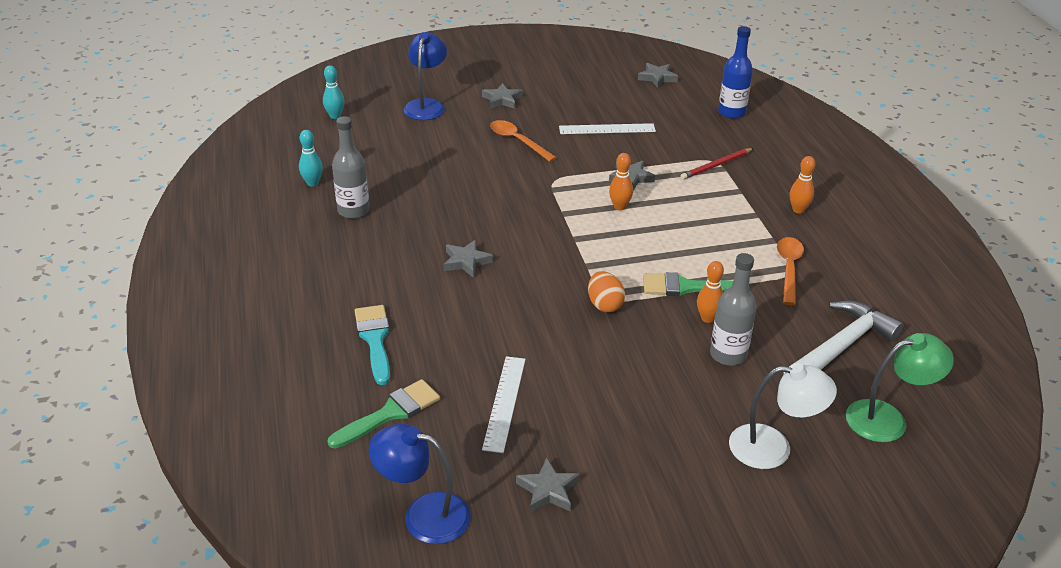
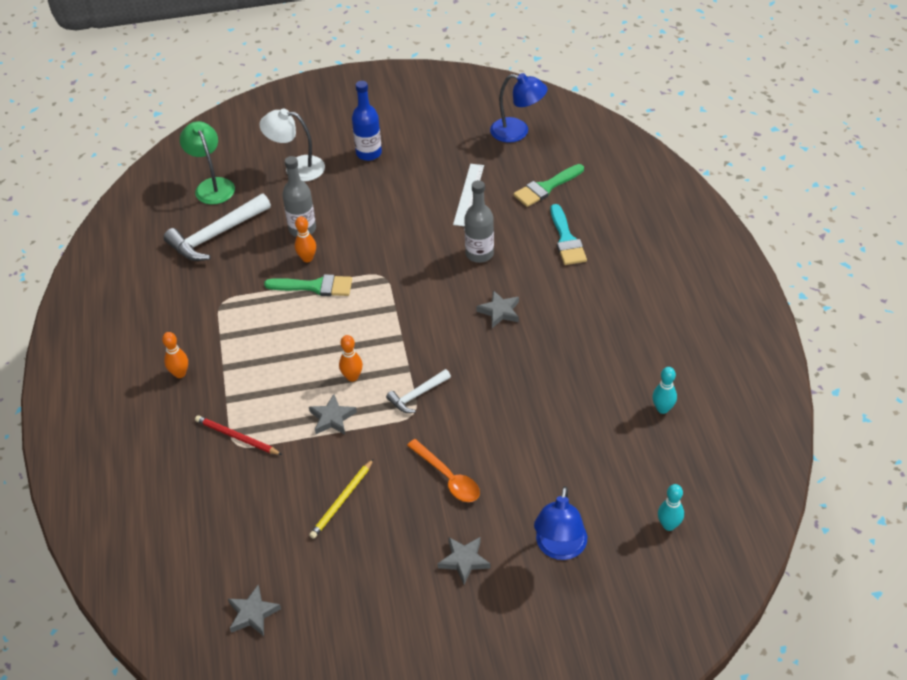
camera: 175 degrees left, 10 degrees up
(353, 211) = (612, 371): grey bottle -> grey bottle (479, 254)
(548, 490) = (443, 144): grey star -> none
(551, 193) = (417, 395): none -> white hammer
(604, 305) = (386, 270): orange egg -> none
(607, 129) = (342, 500): white ruler -> yellow pencil
(716, 165) = (236, 437): red pencil -> red pencil turned 120 degrees counterclockwise
(731, 112) = (183, 534): blue bottle -> blue bottle (368, 153)
(789, 269) = (221, 305): orange spoon -> none
(888, 419) = (212, 185): green lamp -> green lamp turned 75 degrees clockwise

